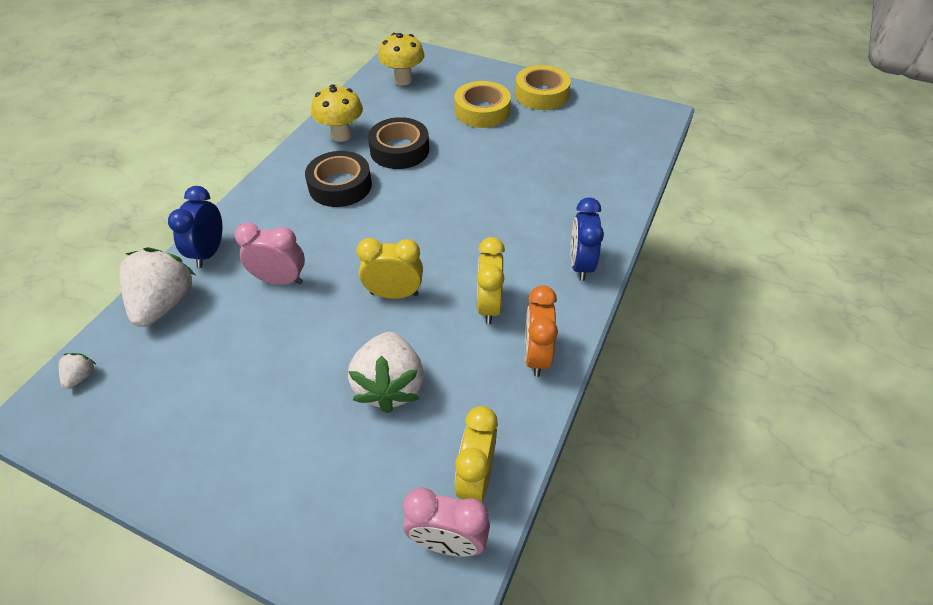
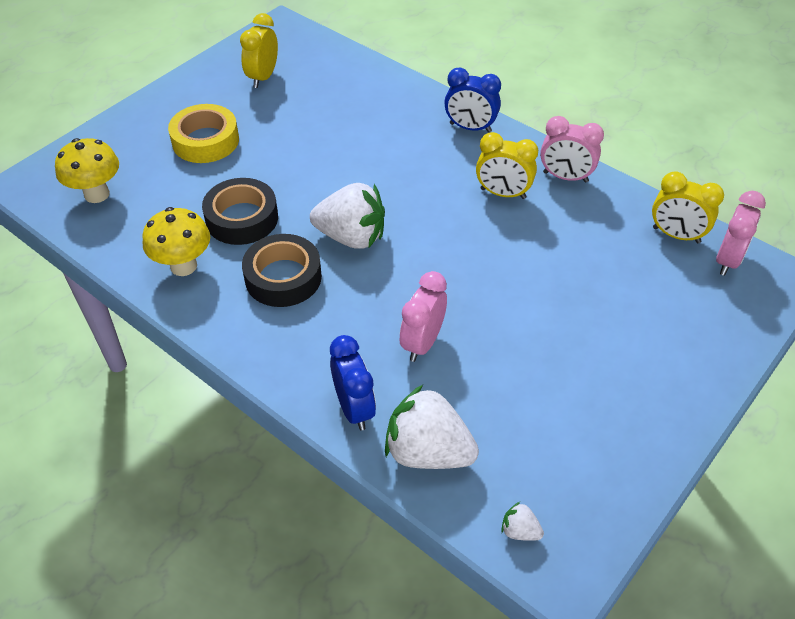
camera: 75 degrees left, 0 degrees up
(209, 252) = (354, 408): blue clock -> blue clock turned 135 degrees counterclockwise
(390, 386) = (579, 273): white strawberry -> white strawberry (351, 237)
(394, 294) = (469, 255): yellow clock -> yellow clock (263, 77)
(536, 356) = (565, 177): orange clock -> pink clock
(541, 94) = (201, 91): yellow tape -> none

